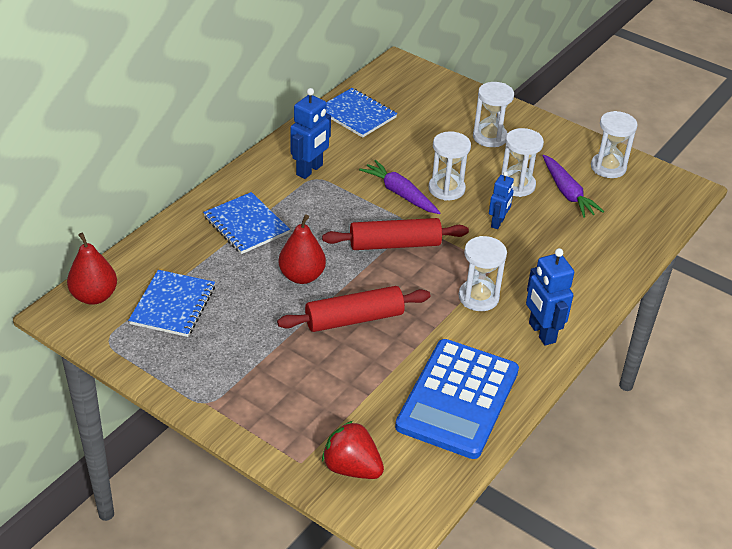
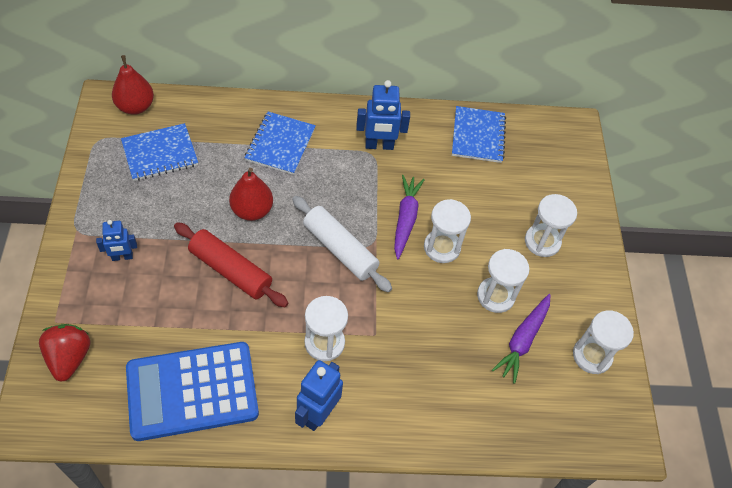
camera: 50 degrees right, 15 degrees up
(395, 244) = (340, 249): red rolling pin -> white rolling pin
(498, 223) = (432, 307): blue robot -> blue robot (122, 257)

